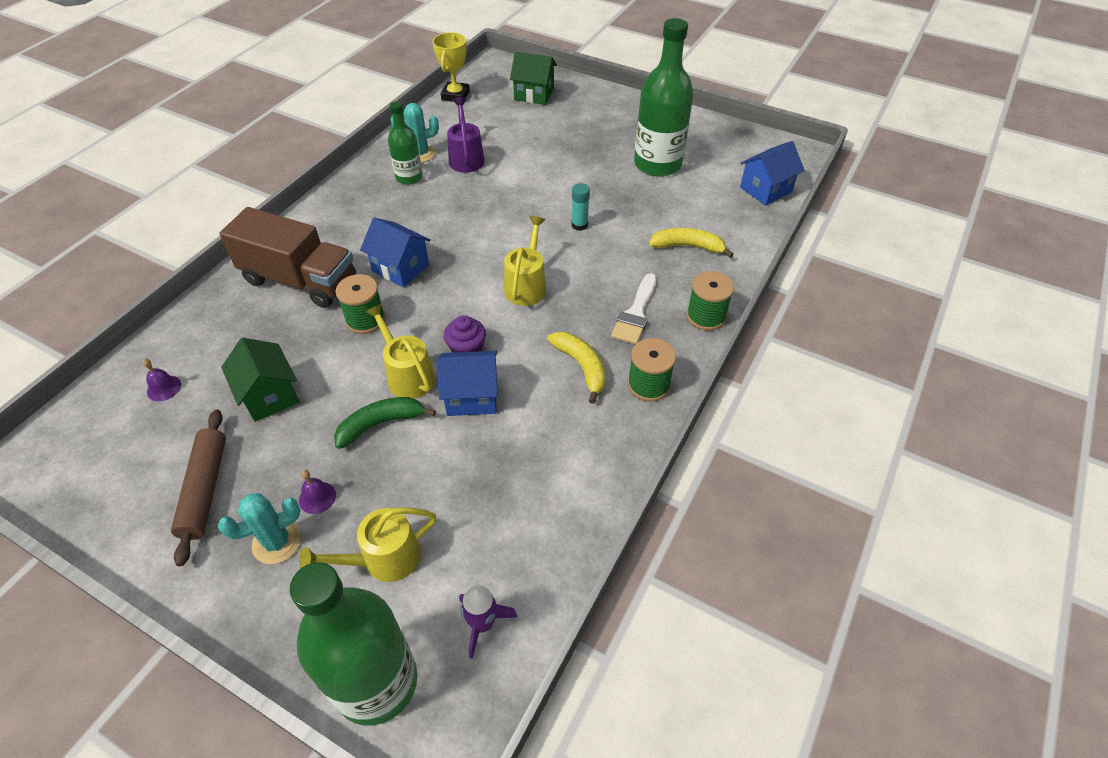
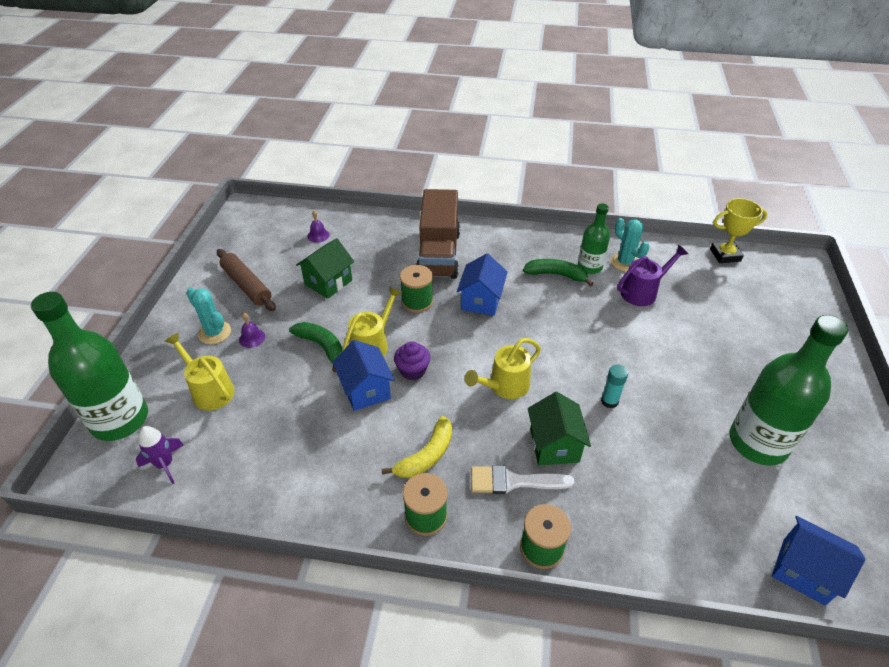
camera: 70 degrees right, 5 degrees down
(205, 489) = (247, 285): brown rolling pin -> brown rolling pin turned 75 degrees clockwise
(403, 203) = (556, 275): none -> green banana
(526, 285) = (505, 386): yellow watering can -> yellow watering can turned 150 degrees clockwise
(534, 94) = (781, 306): green house -> green house (554, 445)
(688, 247) = (639, 505): yellow banana -> none

